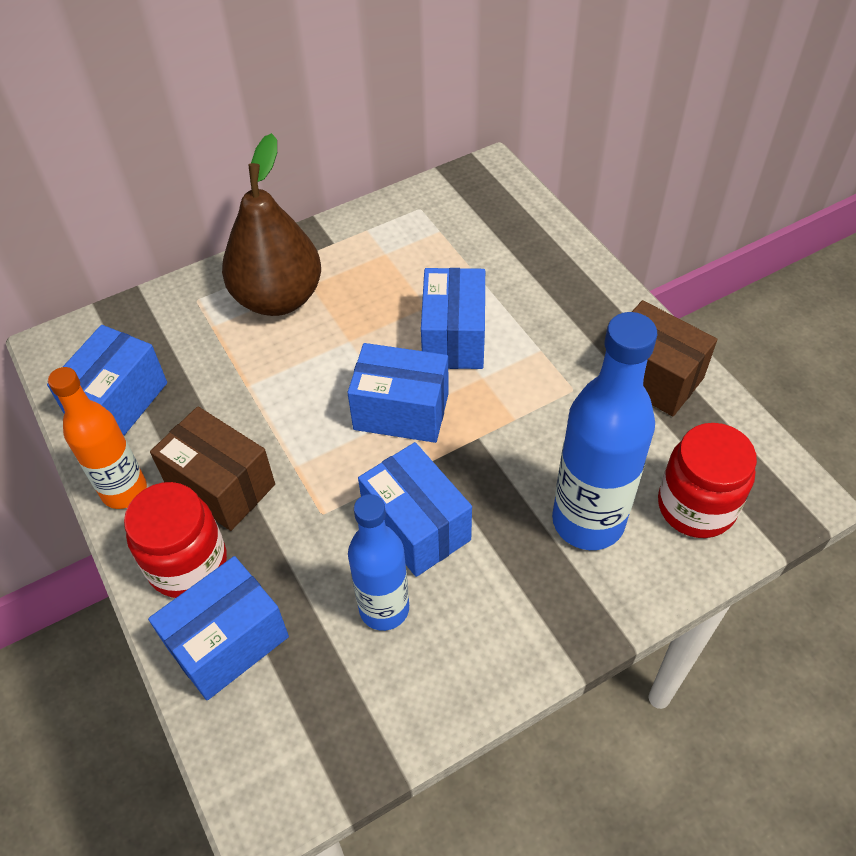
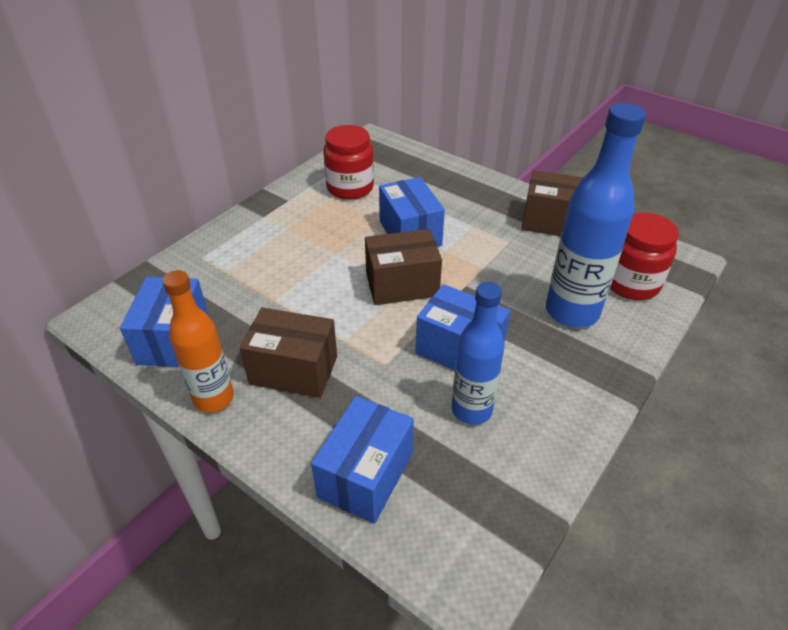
camera: 25 degrees left, 10 degrees down
(188, 564) = (298, 432): red jar -> red jar (350, 188)
(278, 298) = (266, 241): brown pear -> none
(401, 411) = (402, 285): blue box -> brown box

